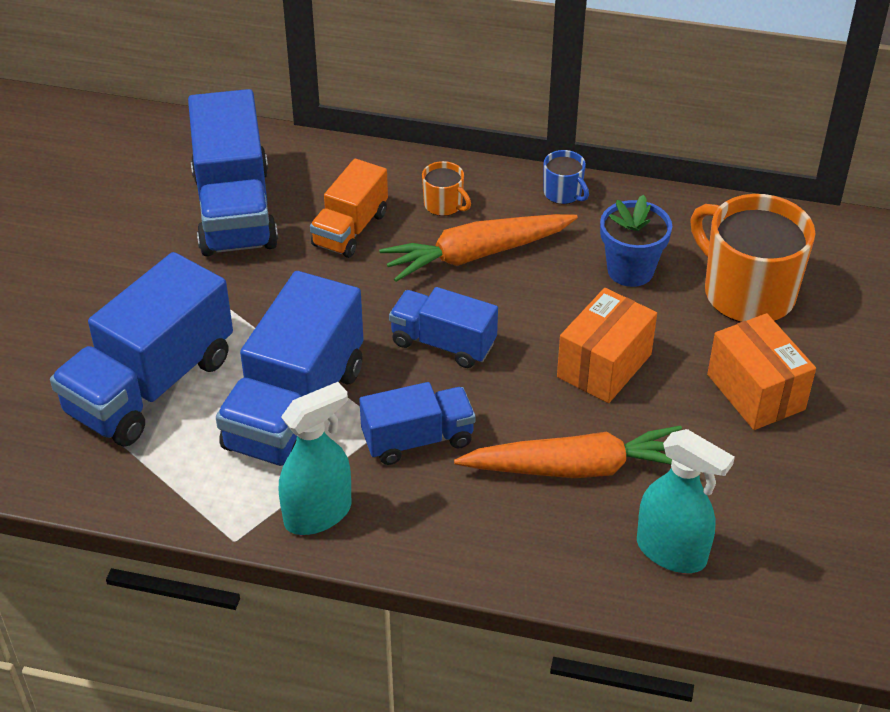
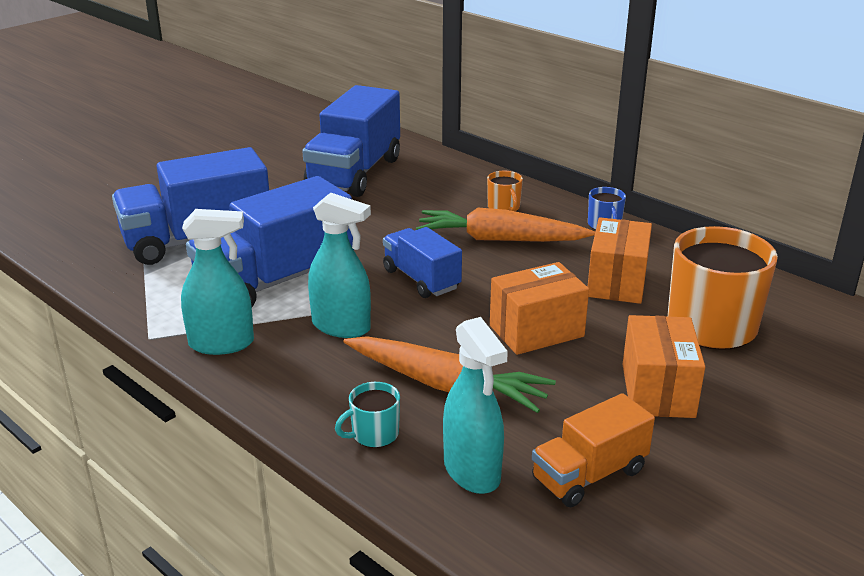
camera: 30 degrees right, 15 degrees down
(350, 229) = (422, 202): orange truck -> orange truck (589, 475)
(418, 439) = (341, 326): blue truck -> turquoise spray bottle
(558, 552) = (374, 434): none -> turquoise mug
(630, 270) = (616, 282): blue flower pot -> orange box

